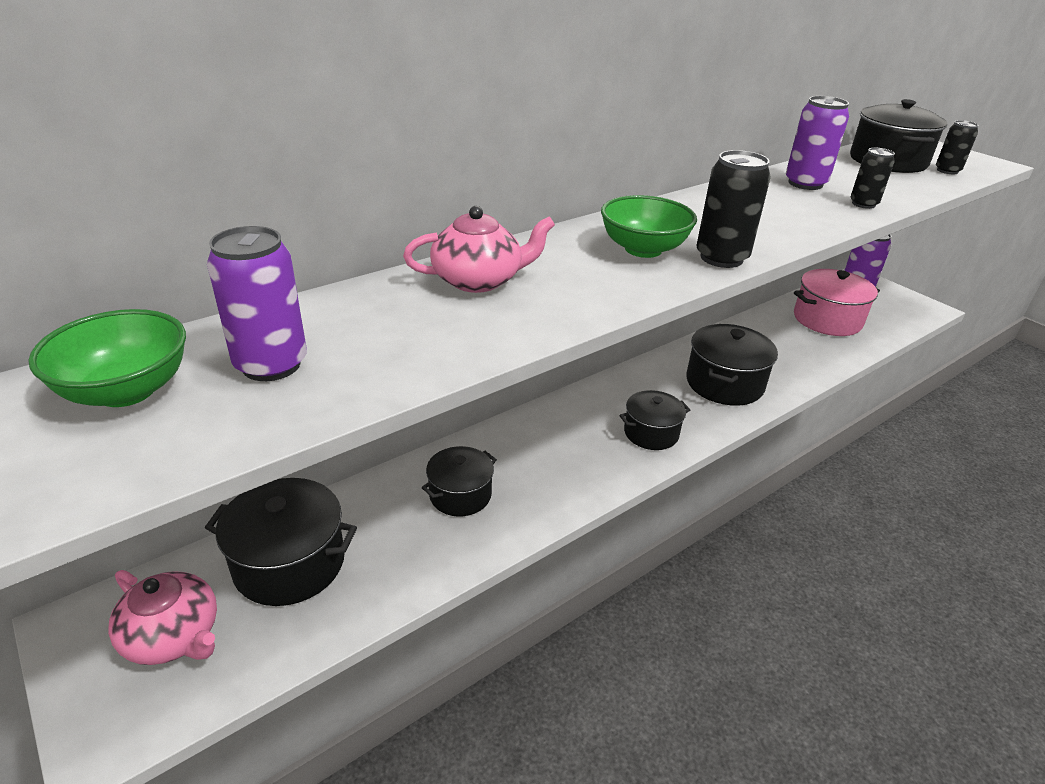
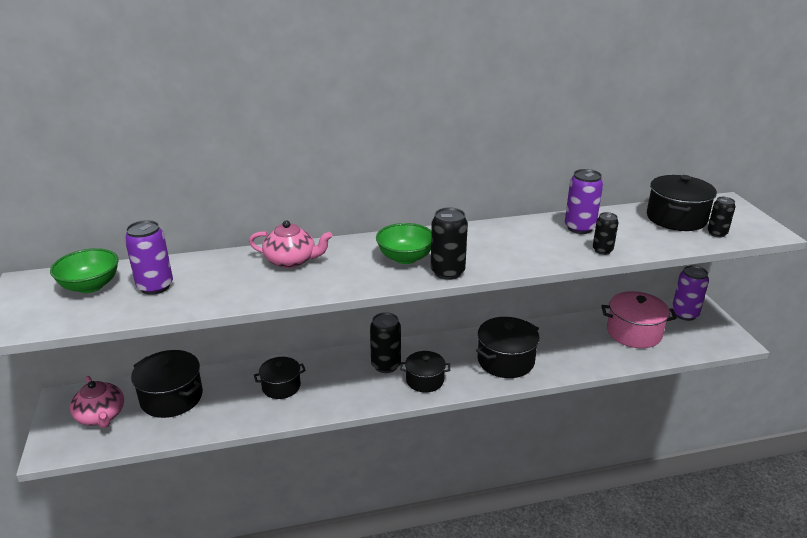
camera: 25 degrees right, 5 degrees down
(584, 425) = (386, 365): none -> black can

